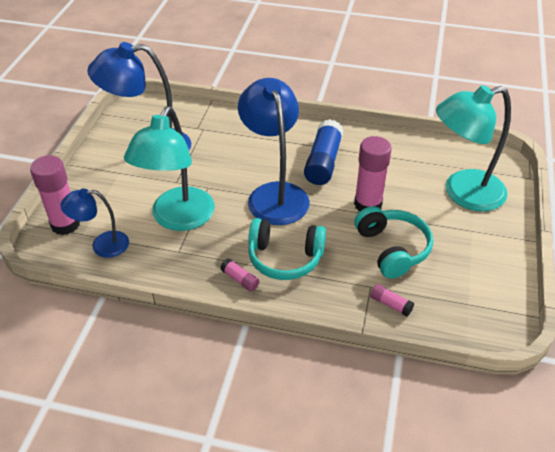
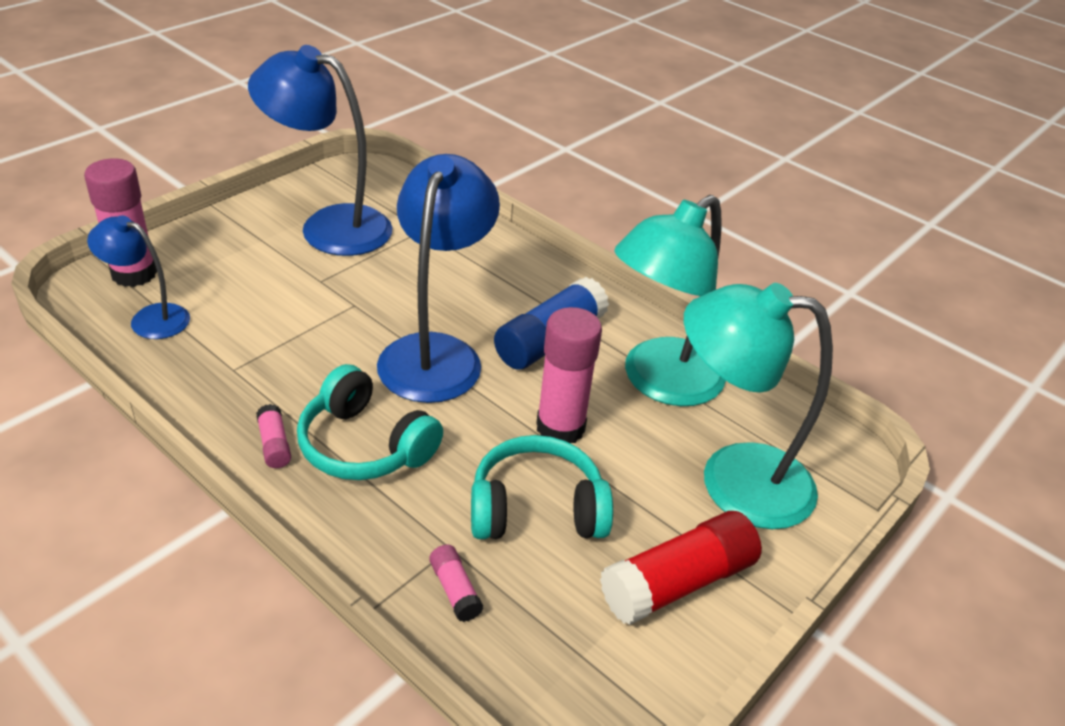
camera: 25 degrees right, 5 degrees down
(178, 219) = (275, 328): turquoise lamp -> turquoise lamp (659, 382)
(392, 249) = (536, 509): turquoise headphones -> turquoise headphones turned 105 degrees counterclockwise
(479, 252) = (677, 582): none -> red glue stick

